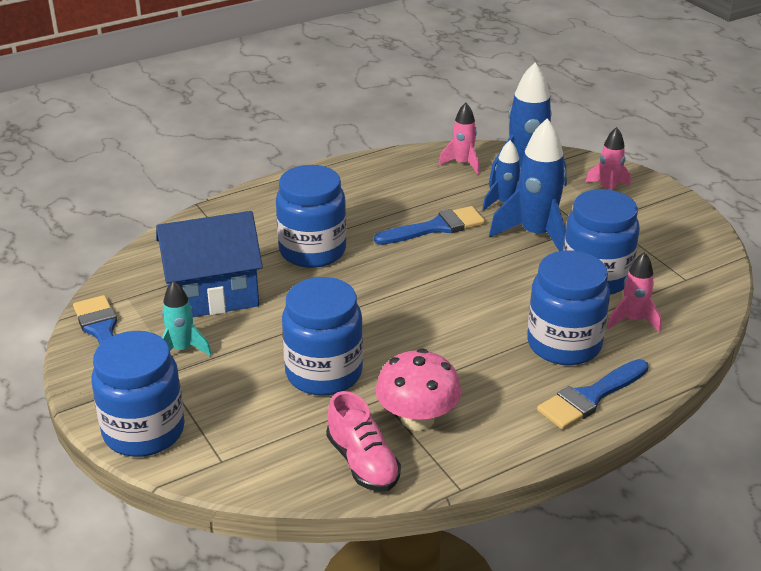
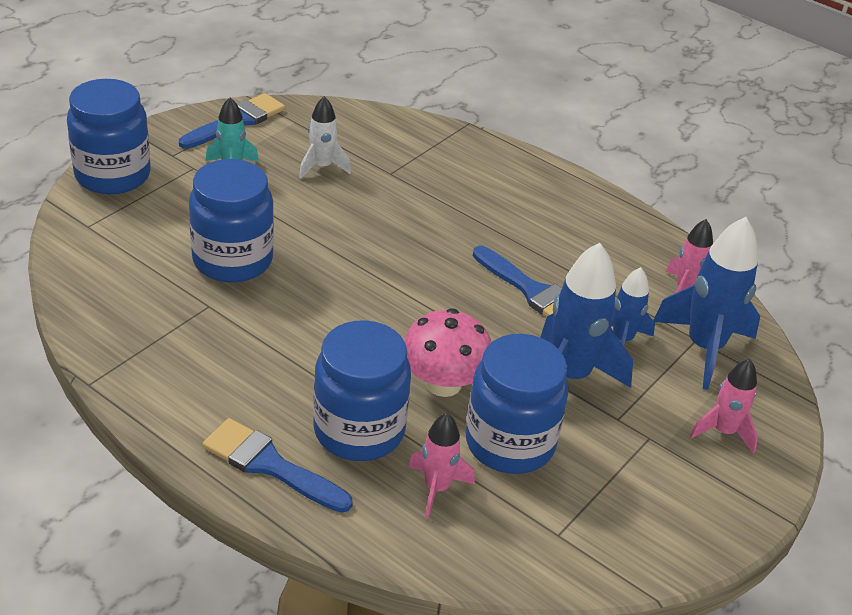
camera: 65 degrees right, 5 degrees up
(213, 296) = (322, 167): blue house -> white rocket
(312, 251) = (431, 212): blue jar -> none
(363, 463) = (109, 310): pink shoe -> none
(417, 419) = (185, 335): pink mushroom -> pink mushroom (443, 383)

